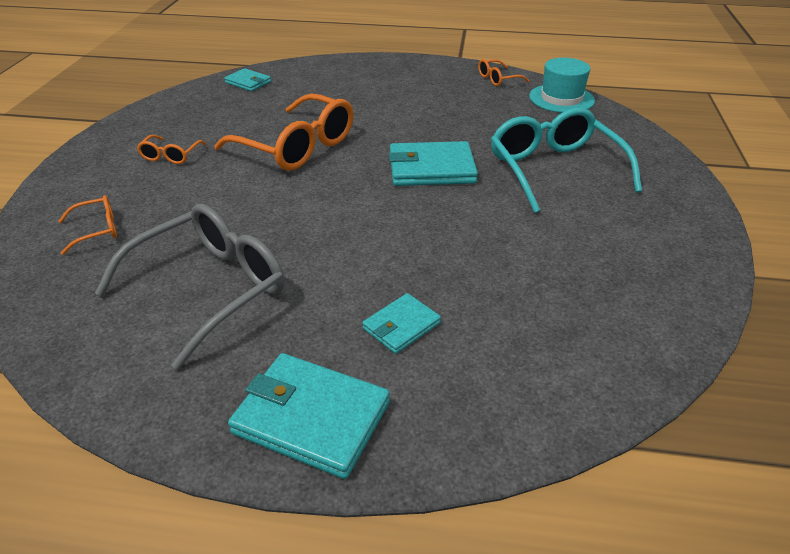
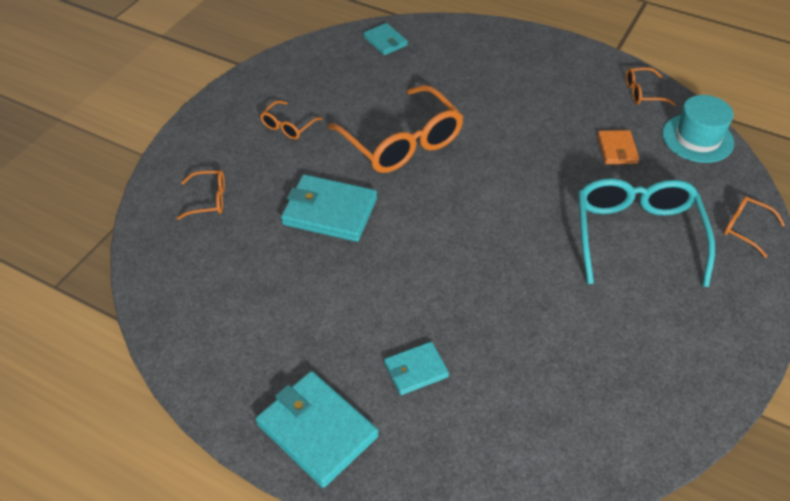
camera: 20 degrees right, 10 degrees up
(210, 288) = (280, 287): grey glasses -> none
(431, 168) = (516, 202): turquoise wallet -> turquoise wallet (329, 211)
(500, 117) = (617, 149): none -> orange wallet
(641, 147) = (745, 228): none -> orange glasses

